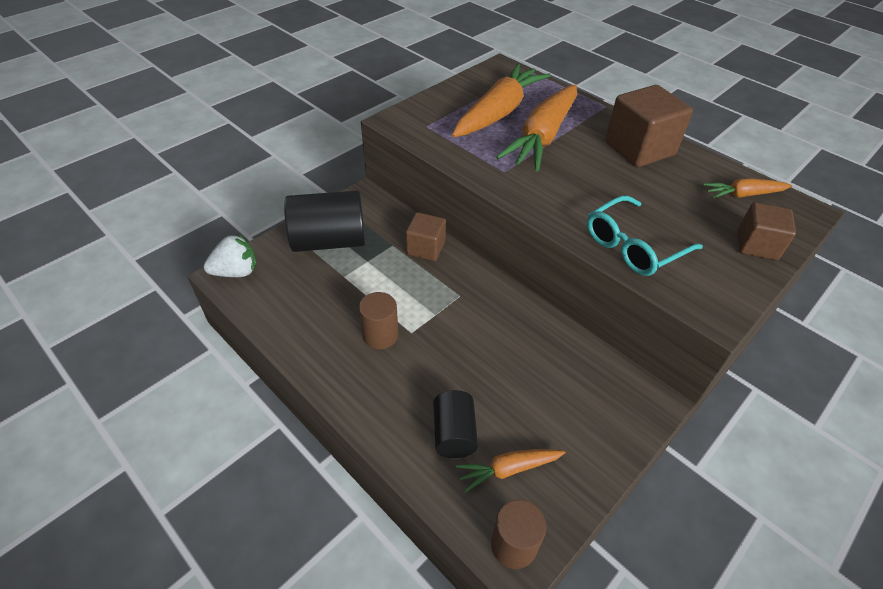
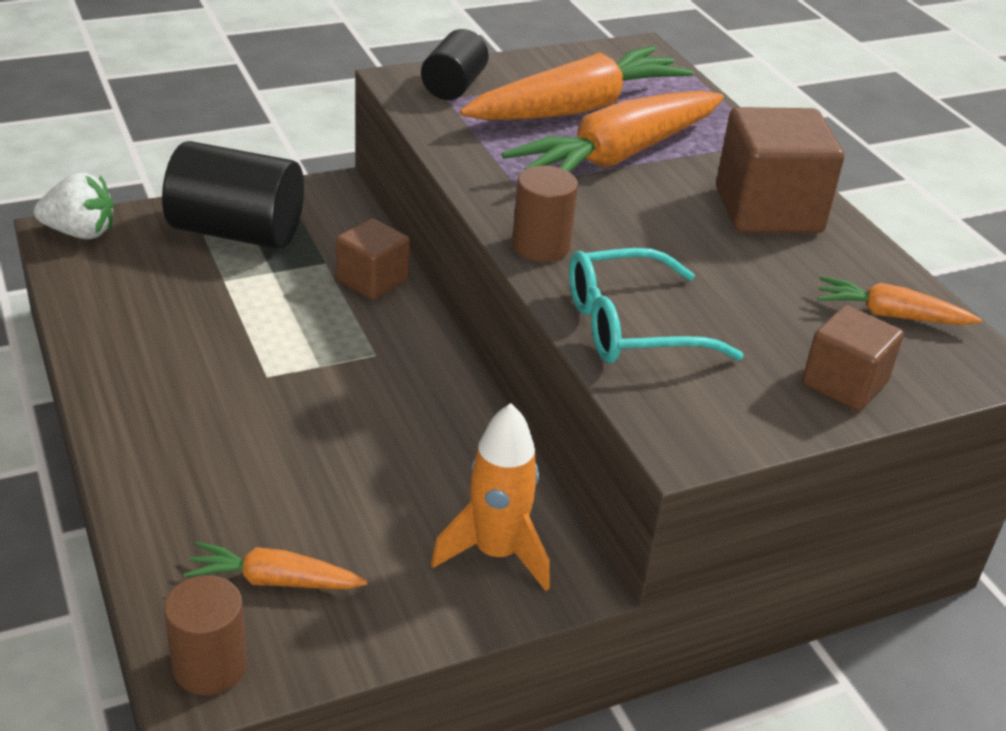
camera: 20 degrees right, 10 degrees down
(380, 335) = (220, 366): brown cylinder -> brown cylinder (541, 246)
(454, 433) = (231, 513): black cylinder -> black cylinder (454, 86)
(608, 400) = (496, 553): none -> orange rocket

